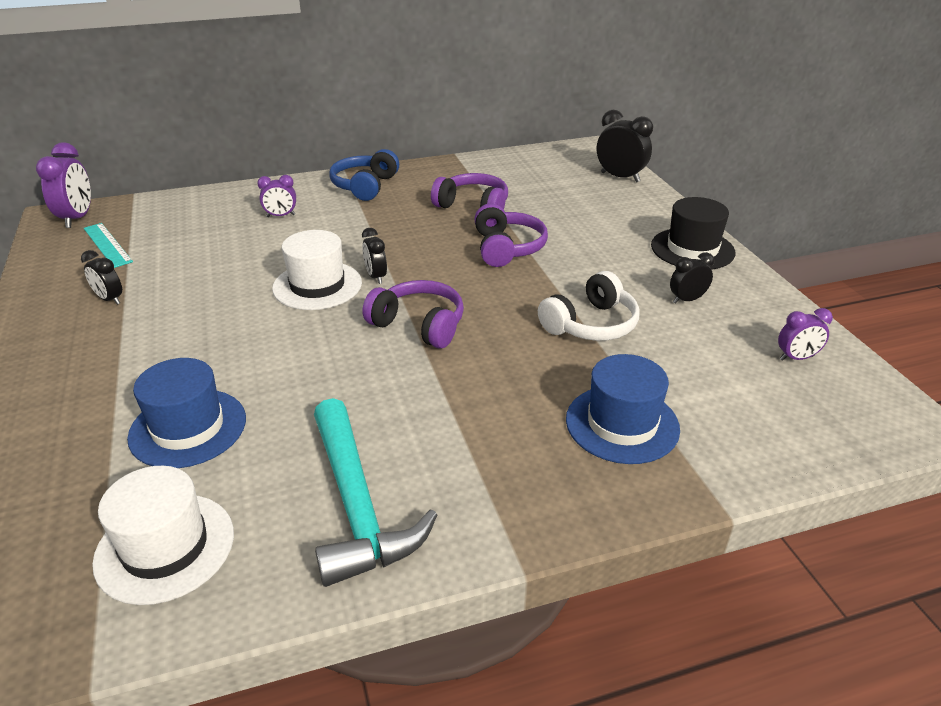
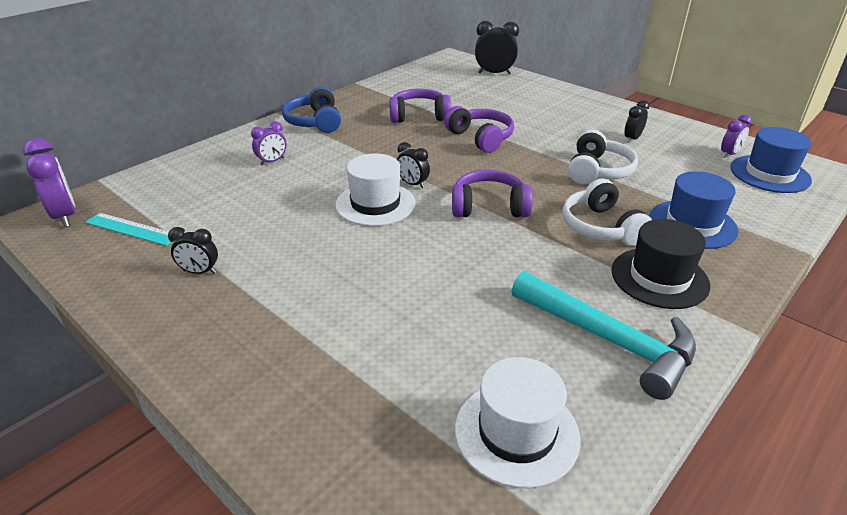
camera: 30 degrees left, 0 degrees up
(188, 428) = (414, 342): blue hat -> blue hat (769, 174)
(508, 388) = (601, 227): none -> white headphones
(692, 249) = (596, 107): black hat -> black hat (659, 278)

